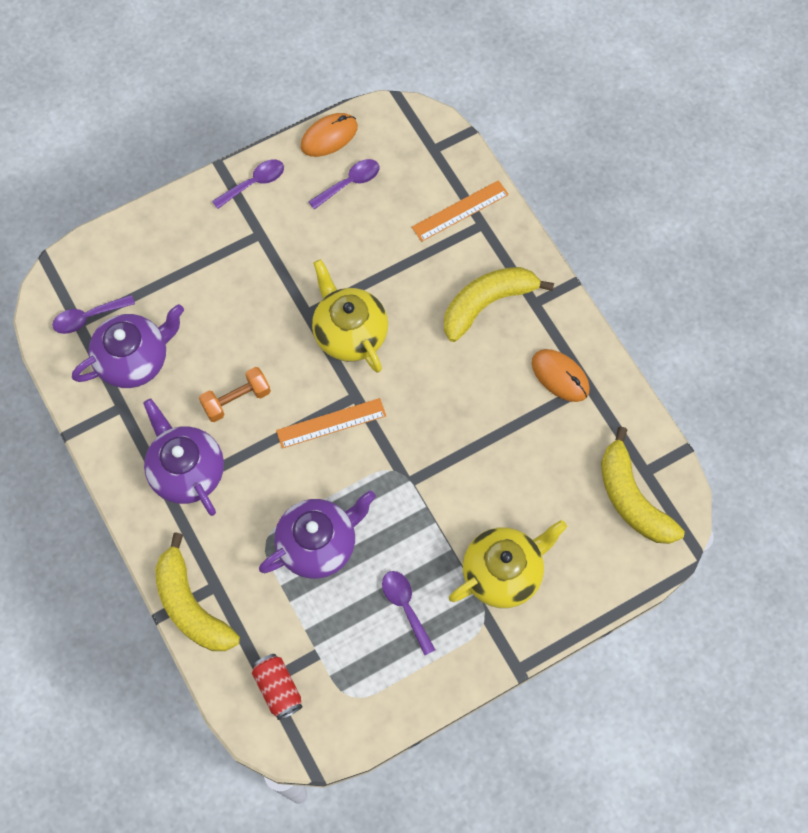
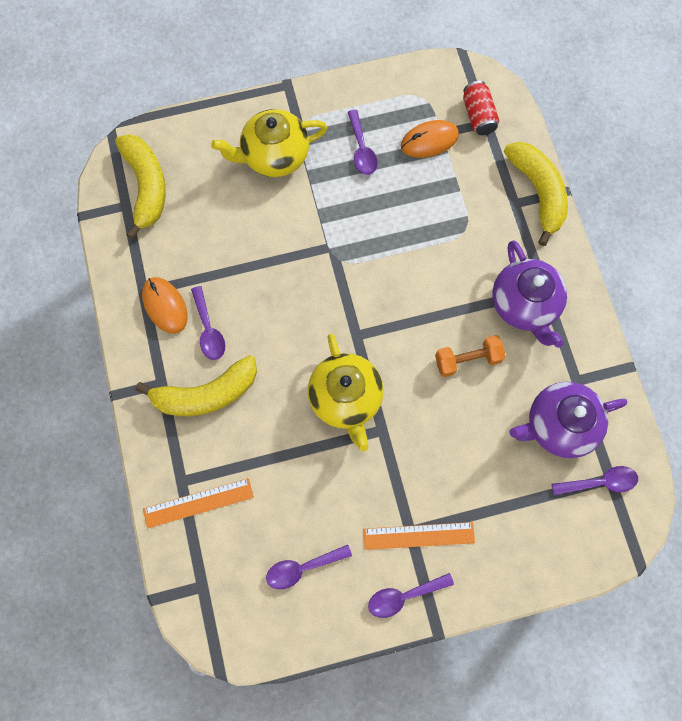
camera: 165 degrees left, 5 degrees up
(318, 544) = (421, 215): purple teapot -> none
(329, 136) = (309, 634): orange mouse -> orange mouse (429, 141)
(331, 423) = (385, 315): orange ruler -> orange ruler (419, 535)
(507, 364) = (209, 330): none -> purple spoon

